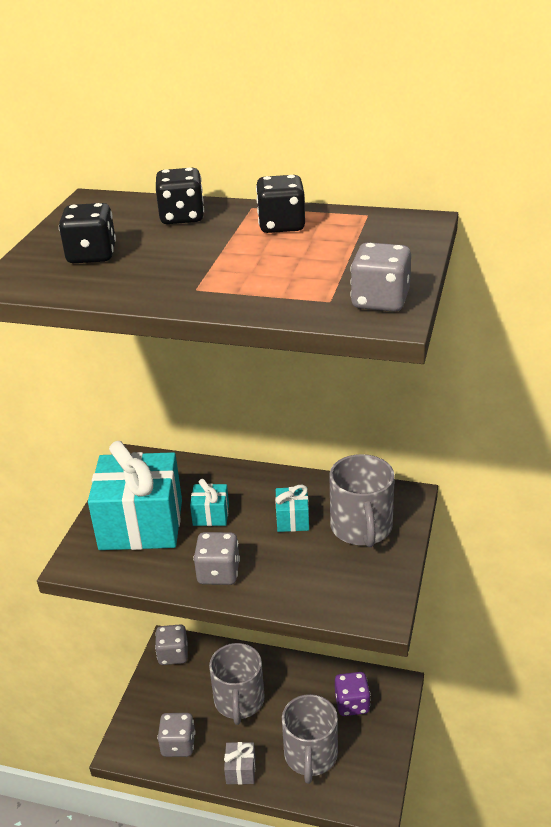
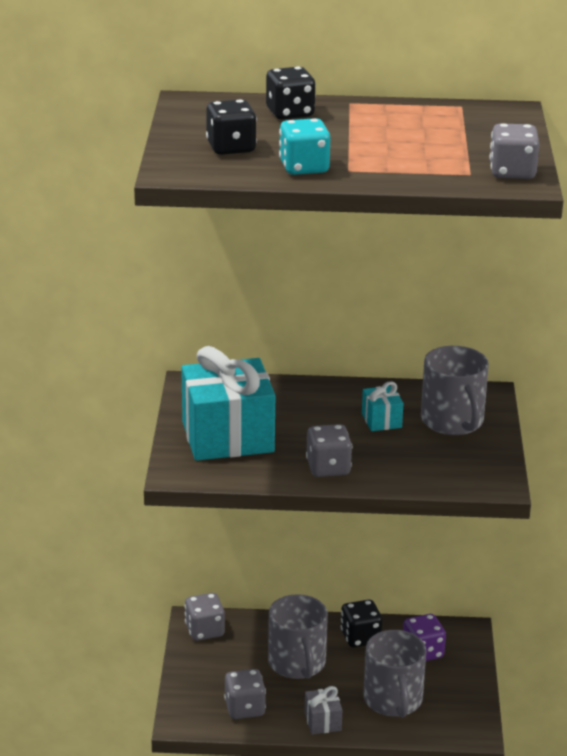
camera: 15 degrees left, 5 degrees down
(149, 283) = (304, 167): none -> turquoise dice
(211, 515) = (296, 423): turquoise gift -> none
(281, 225) = (389, 117): black dice -> black dice (360, 637)

